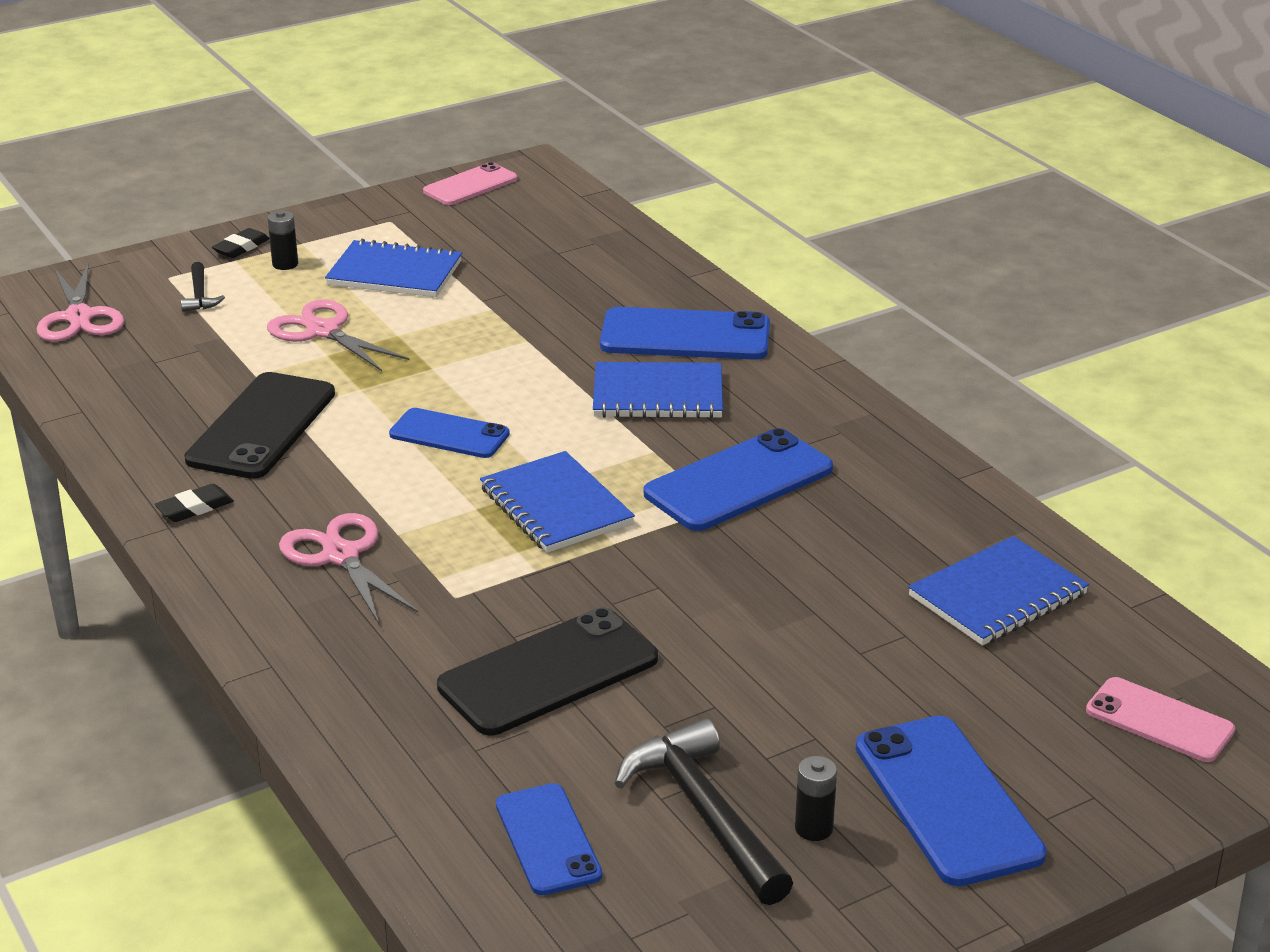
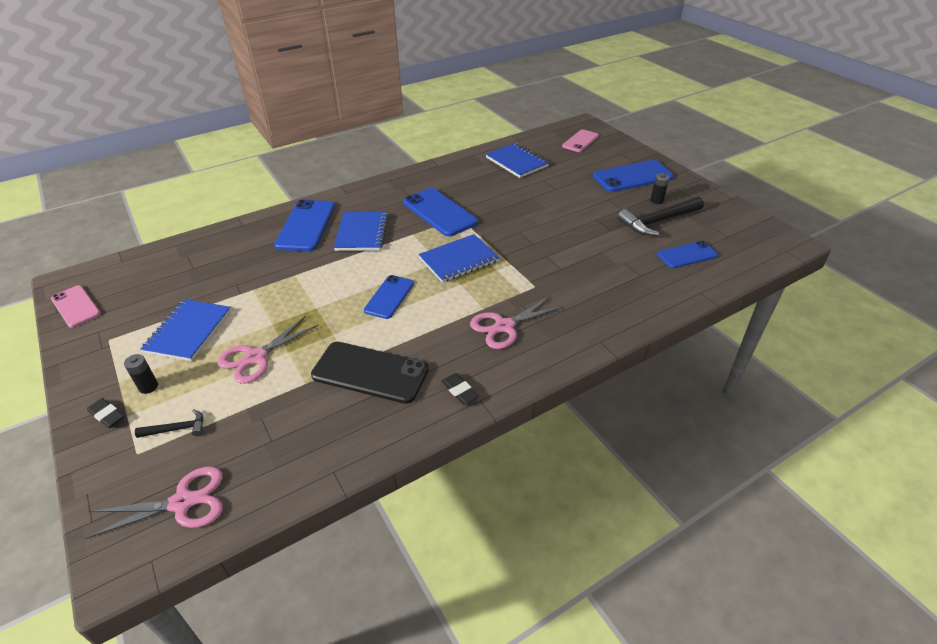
camera: 90 degrees left, 10 degrees up
(548, 672) = (585, 258): black phone -> none

